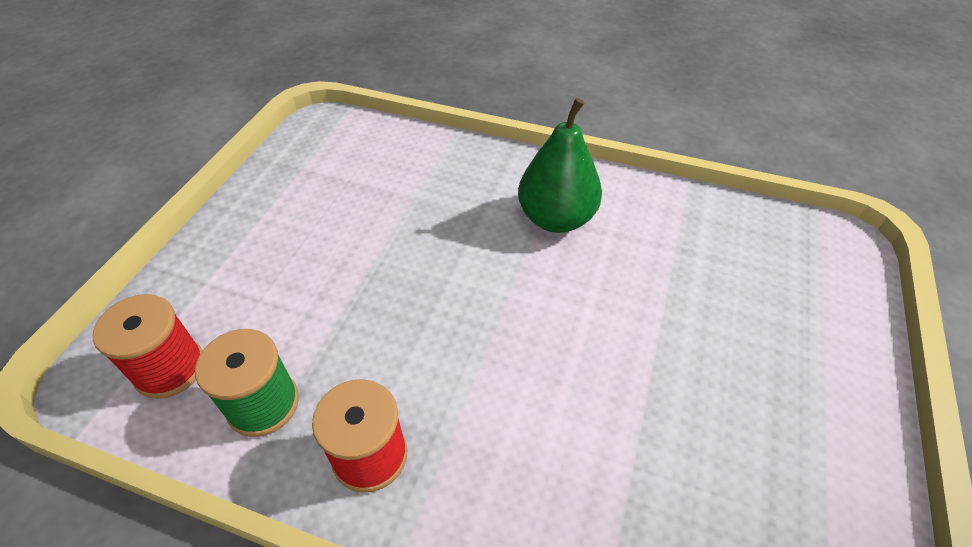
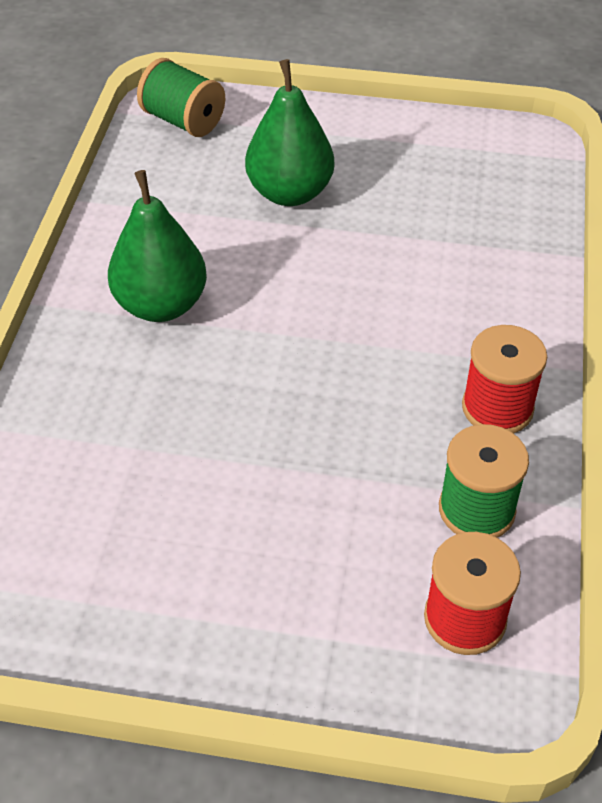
camera: 100 degrees left, 0 degrees up
(710, 326) = (290, 193): none -> green pear
(817, 252) = (183, 121): none -> green spool

